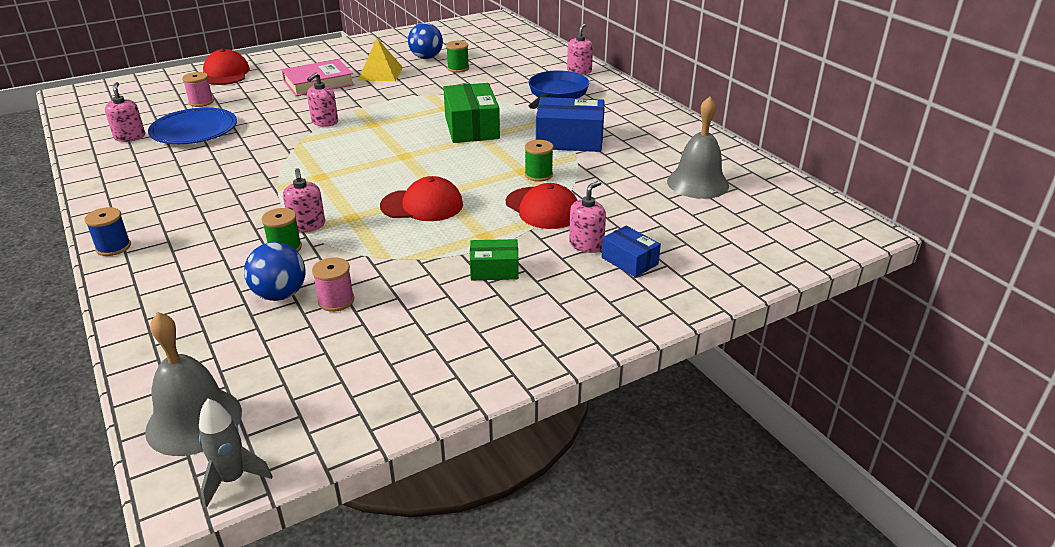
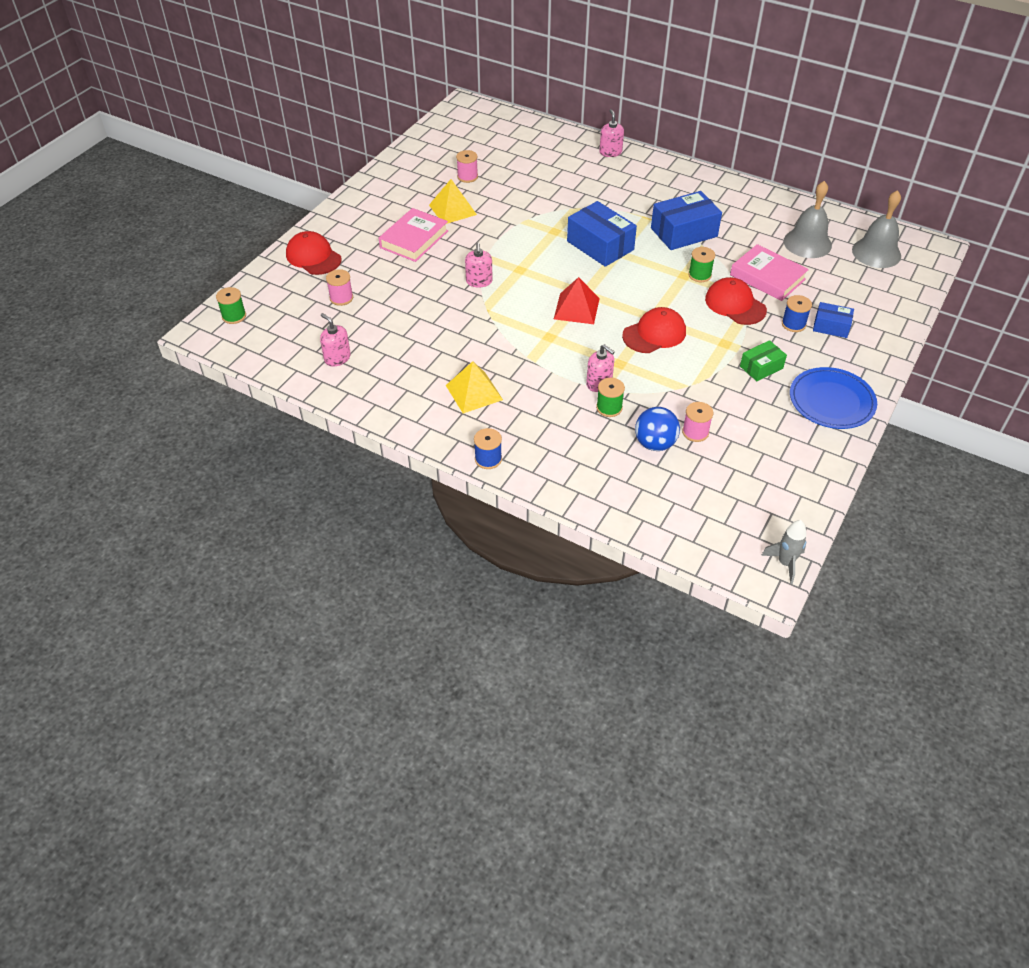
camera: 30 degrees left, 15 degrees up
(189, 194) = (474, 392): none -> yellow pyramid
(194, 130) = (382, 330): blue plate -> blue plate (831, 401)
(194, 421) = (720, 544): grey bell -> grey bell (876, 252)
(378, 164) = (576, 308): none -> red pyramid
(426, 57) = (467, 177): blue ball -> pink spool
(458, 68) = (510, 181): green spool -> green spool (234, 316)
(471, 127) = (600, 245): green box -> blue box
(542, 208) = (735, 304): red cap -> red cap turned 150 degrees counterclockwise
(556, 94) = (622, 185): blue pan -> none
(586, 244) = (793, 324): pink soap dispenser -> blue spool
(611, 197) = (767, 277): none -> pink book

